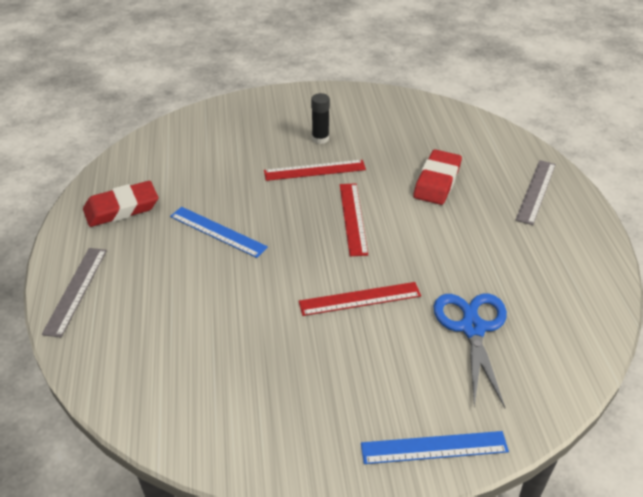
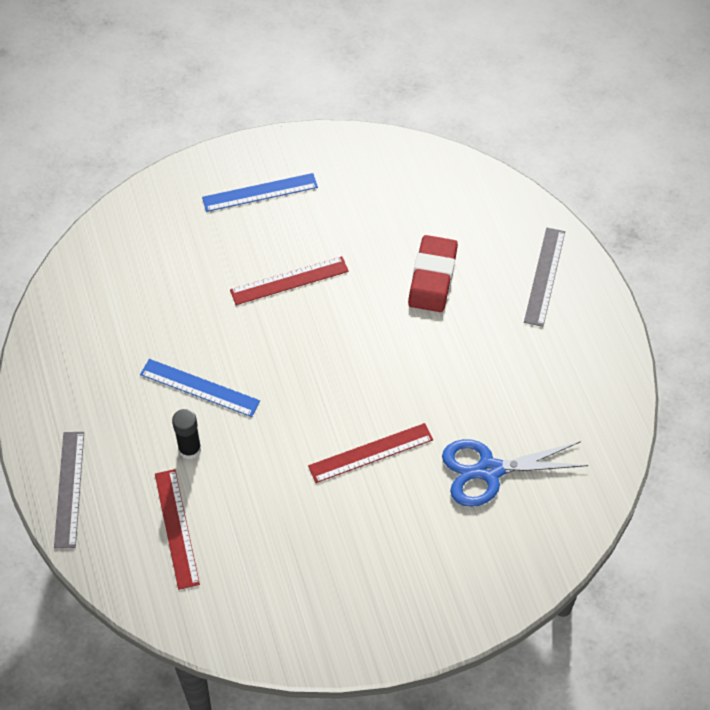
camera: 10 degrees left, 15 degrees up
(121, 208) = (81, 371): red eraser -> none
(320, 138) = (286, 228): black glue stick -> black glue stick (190, 449)
(353, 218) = (346, 346): red ruler -> red ruler (177, 528)
(434, 448) = (465, 606): blue ruler -> blue ruler (260, 192)
(472, 328) = (489, 470): blue scissors -> blue scissors turned 90 degrees counterclockwise

